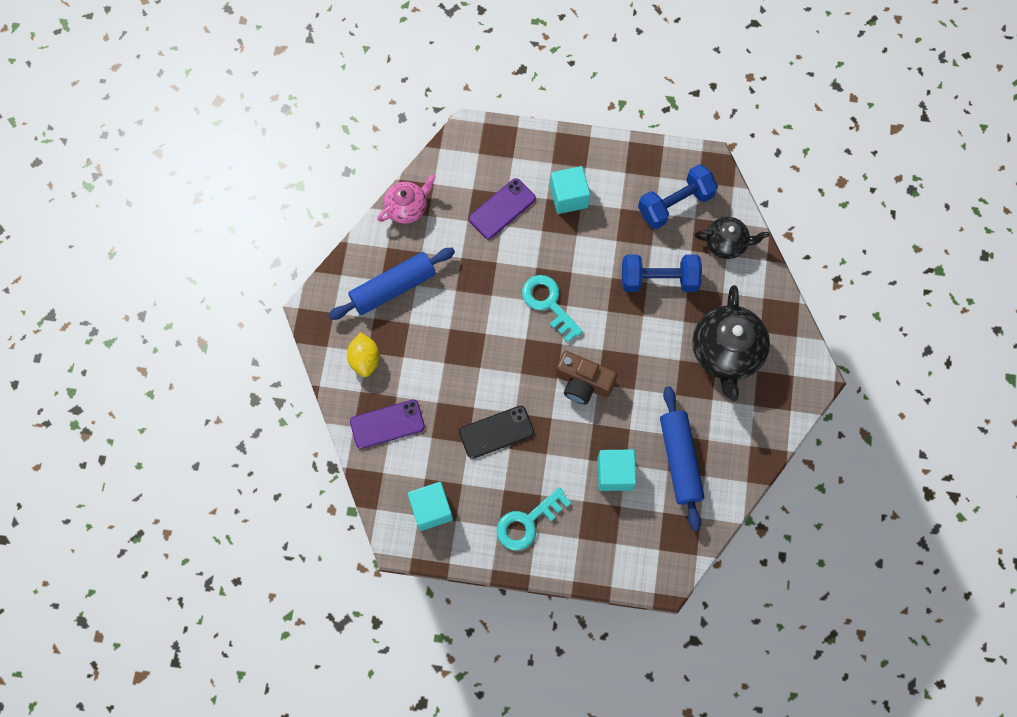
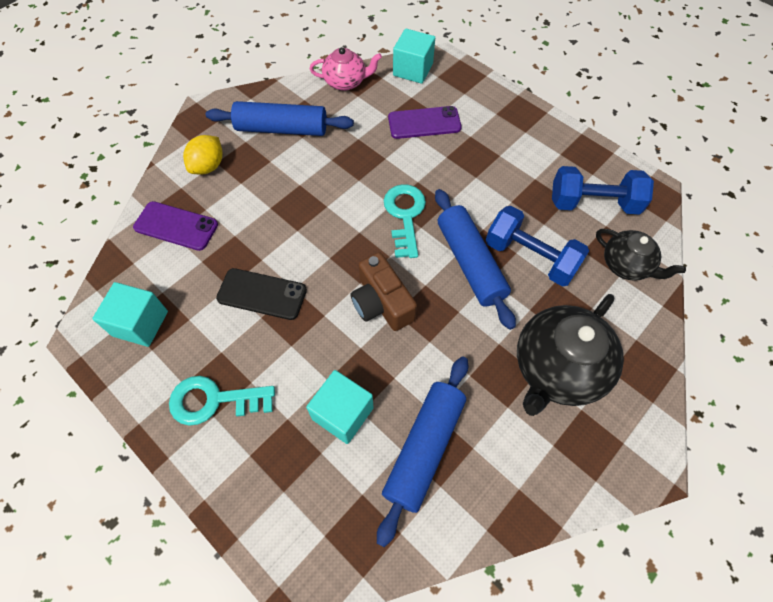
camera: 35 degrees right, 10 degrees down
(569, 197) = (492, 145): turquoise cube -> turquoise cube (413, 70)
(621, 312) = (470, 263): none -> blue rolling pin

